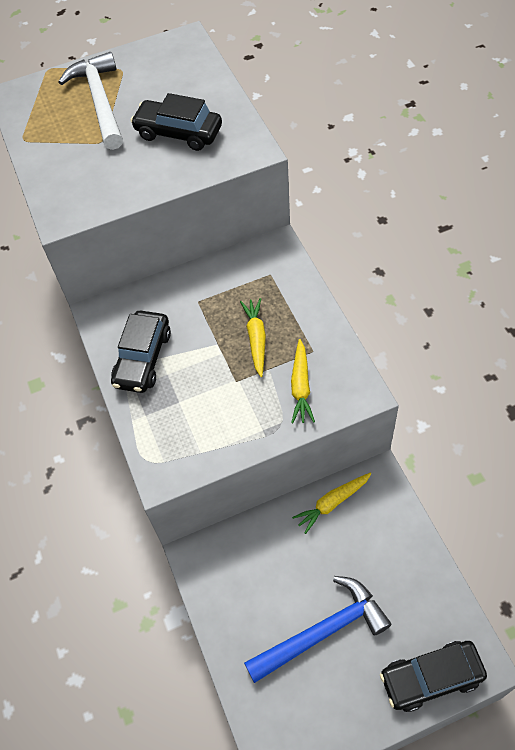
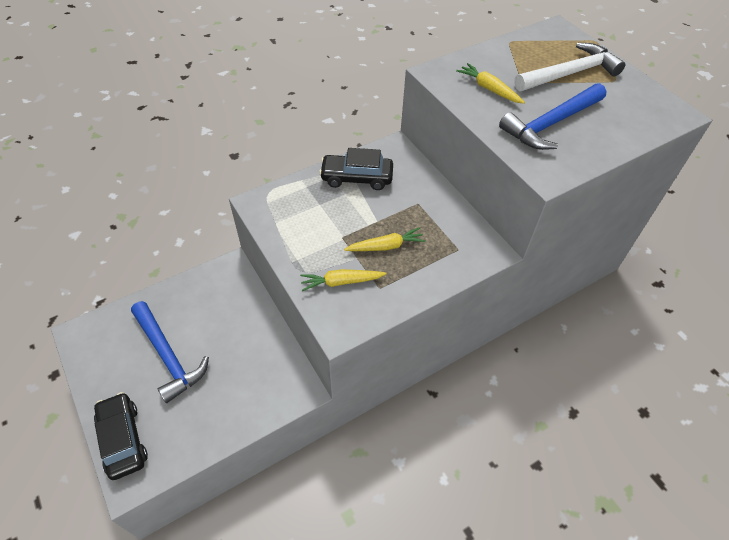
camera: 75 degrees right, 5 degrees down
(178, 133) = (551, 124): black car -> blue hammer
(332, 503) = (276, 355): yellow carrot -> yellow carrot (489, 89)

